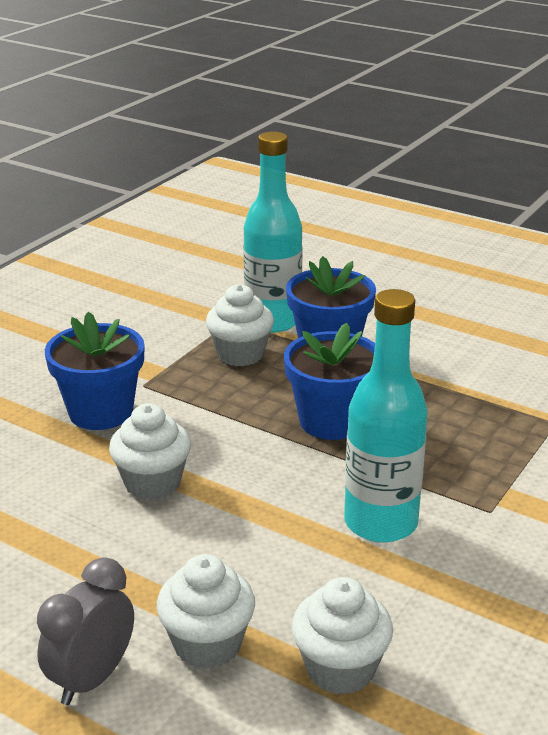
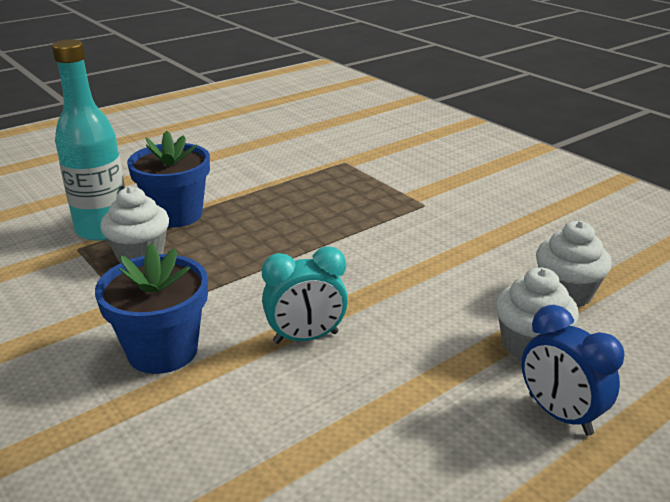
camera: 70 degrees left, 0 degrees up
(92, 678) = (559, 414): grey clock -> blue clock
(152, 483) = (306, 338): white cupcake -> turquoise clock
(331, 421) = (280, 235): blue flower pot -> none
(380, 523) = (417, 244): turquoise bottle -> none

